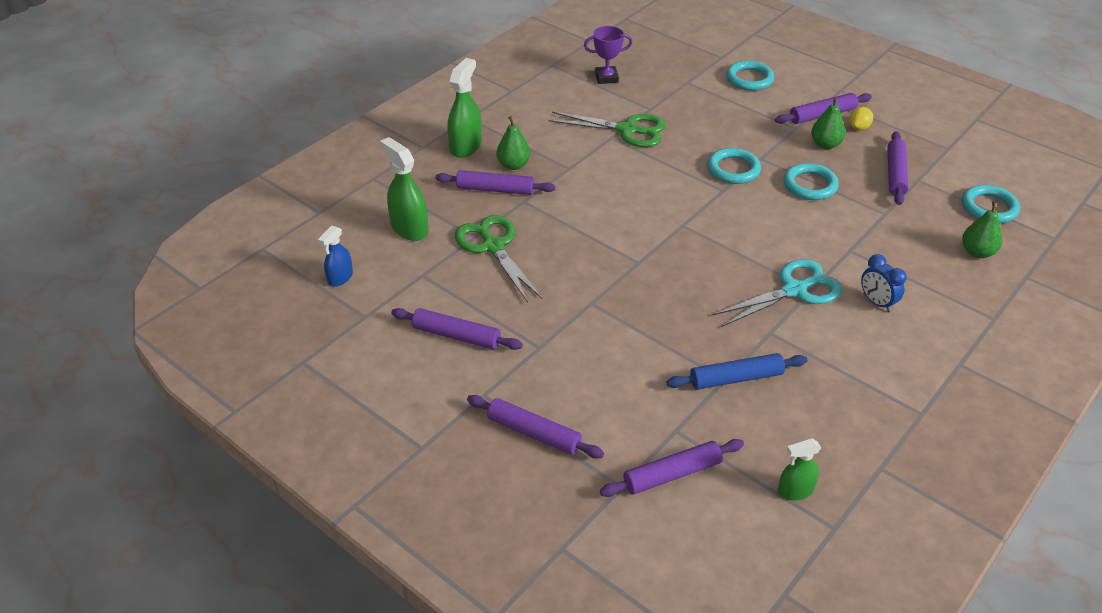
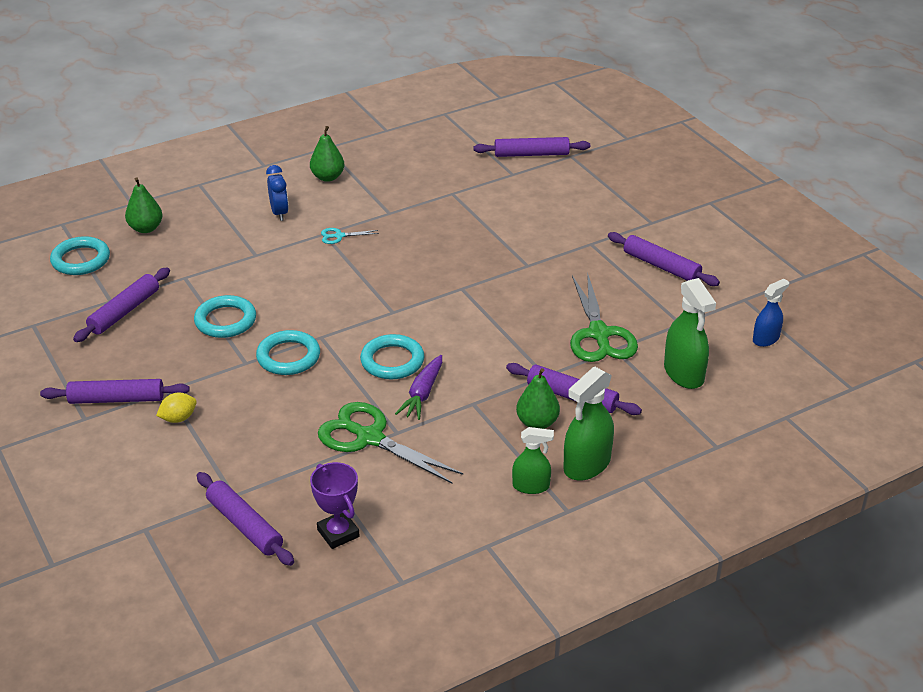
camera: 160 degrees left, 5 degrees down
(534, 433) = (620, 193): purple rolling pin -> purple rolling pin (244, 525)
(606, 78) = (338, 533): purple trophy -> purple trophy turned 45 degrees clockwise
(610, 166) = (422, 394): none -> purple carrot
(736, 378) = (443, 192): blue rolling pin -> none
(749, 79) = (146, 478): turquoise ring -> turquoise ring (392, 361)
(794, 290) = (339, 236): turquoise scissors -> turquoise scissors, size x0.44
(795, 491) = (454, 132): green spray bottle -> green spray bottle (531, 486)
(825, 144) = (157, 361): green pear -> green pear (328, 177)
(859, 127) = (95, 372): yellow lemon -> yellow lemon (178, 418)

